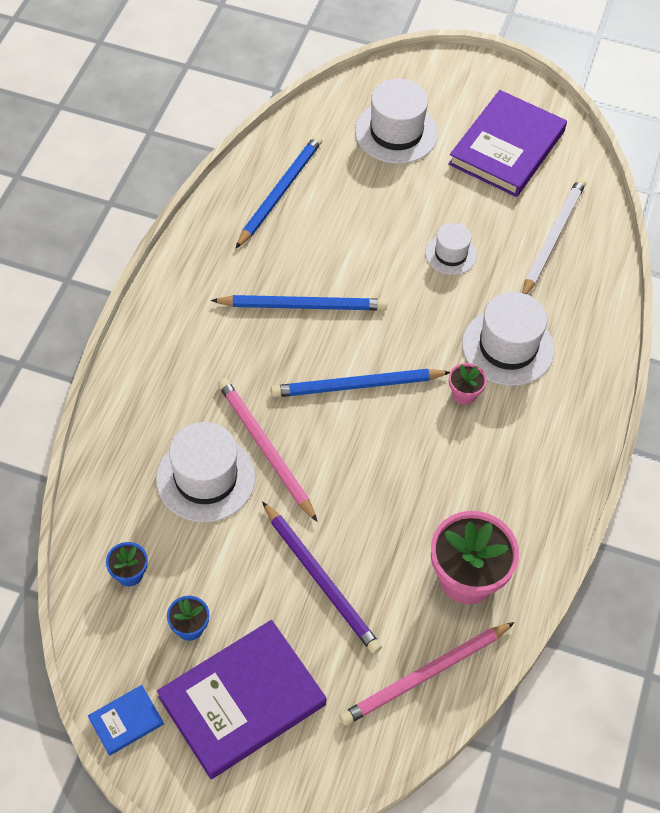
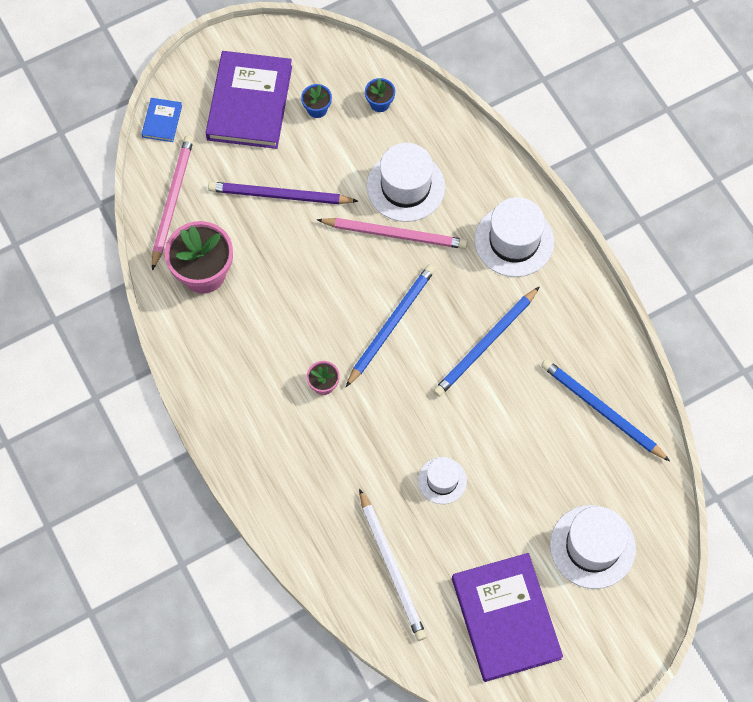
camera: 135 degrees right, 10 degrees up
(126, 721) = (293, 42): blue book -> blue book (162, 121)
(279, 192) = (602, 411): blue pencil -> blue pencil turned 150 degrees clockwise
(508, 347) = (332, 446): white hat -> white hat (514, 241)

